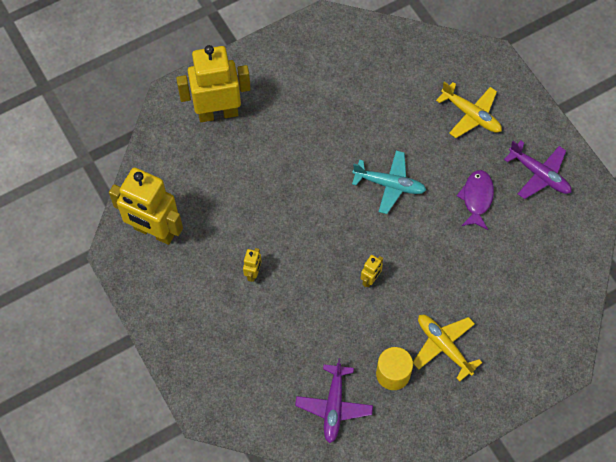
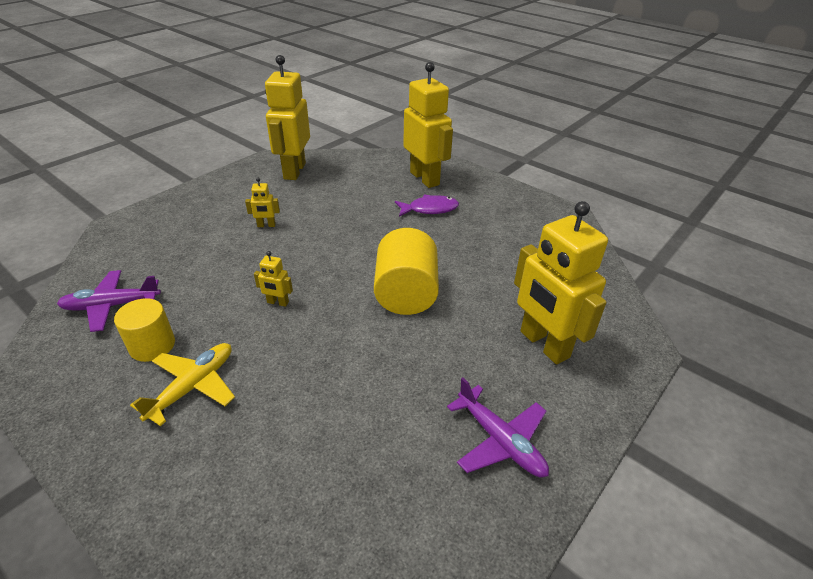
camera: 70 degrees right, 25 degrees down
(390, 184) = (406, 294): turquoise plane -> yellow cylinder
(471, 115) = (543, 344): yellow plane -> yellow robot
(477, 198) = (425, 375): purple fish -> purple fish (430, 209)
(539, 174) = (500, 441): purple plane -> purple plane turned 60 degrees counterclockwise

